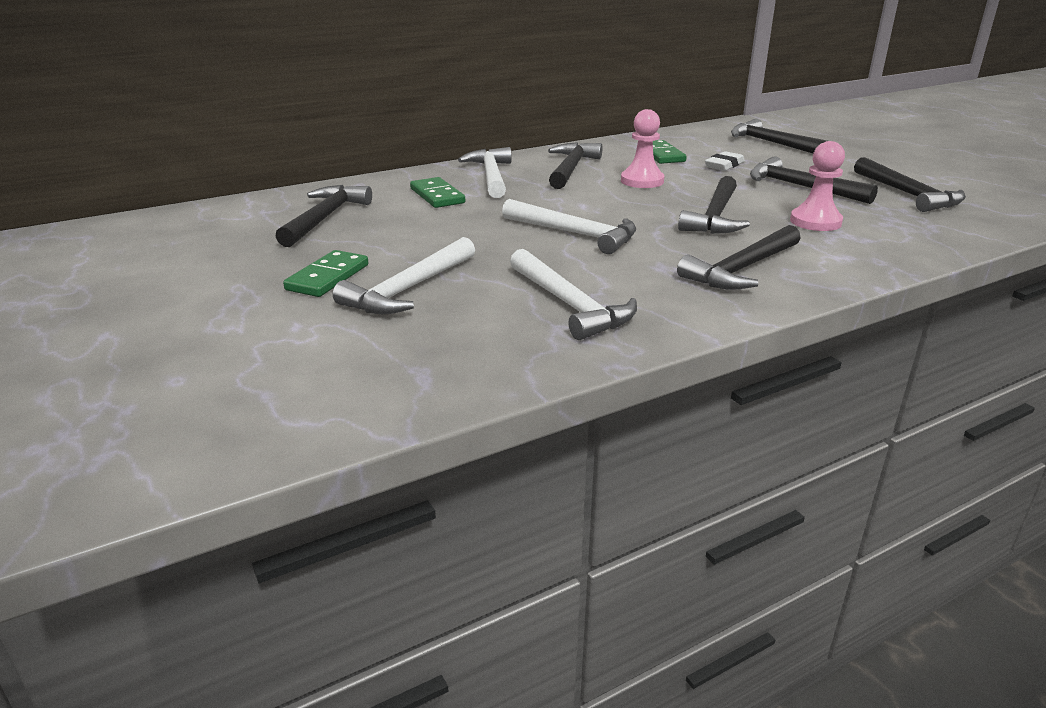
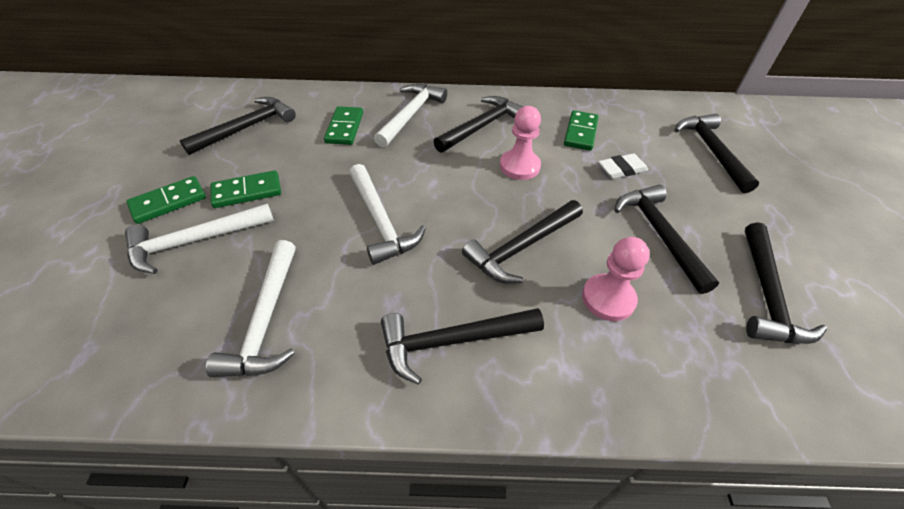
camera: 30 degrees right, 20 degrees up
(407, 251) = (247, 192): none -> green domino

